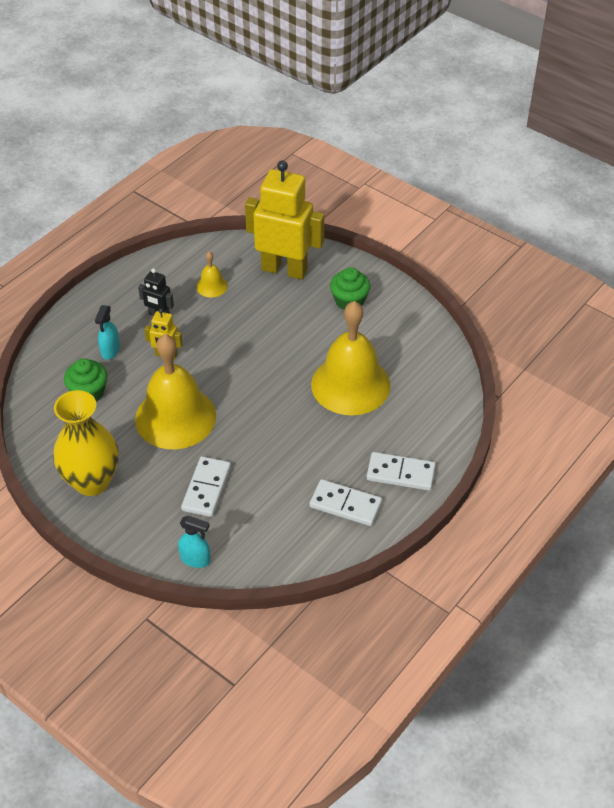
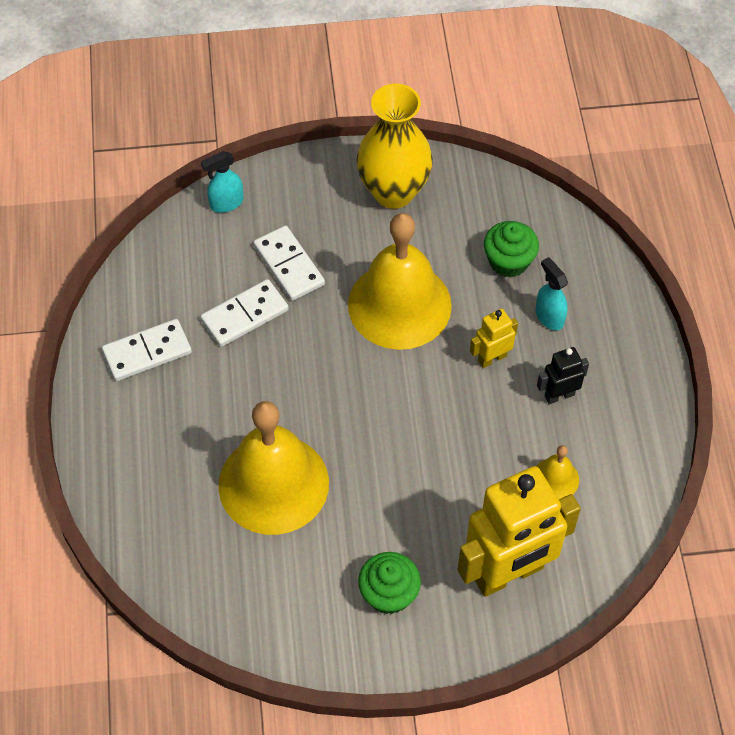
camera: 135 degrees right, 10 degrees up
(400, 473) = (125, 426): white domino -> white domino (245, 315)

